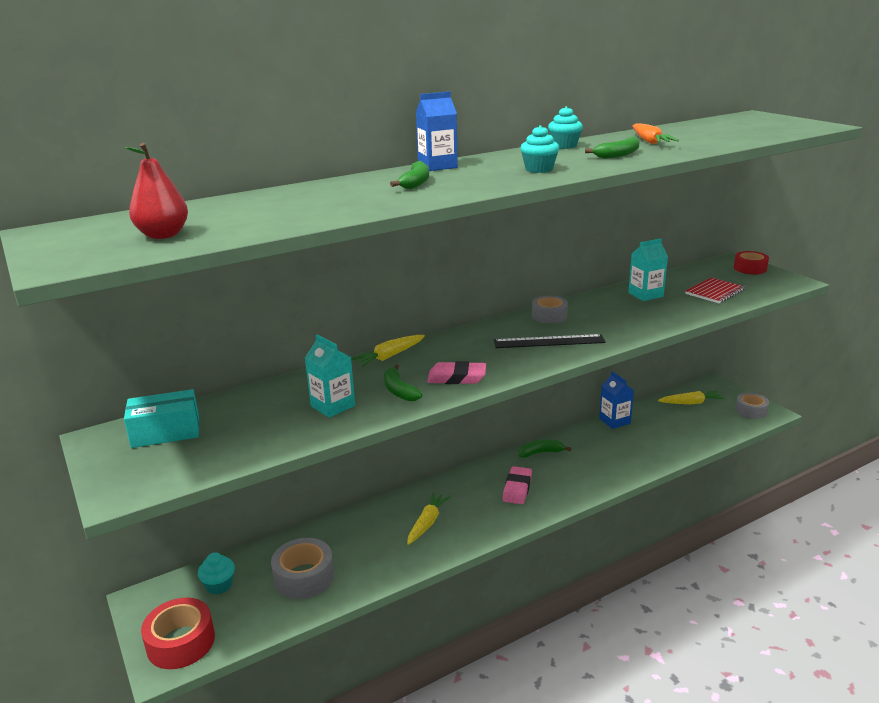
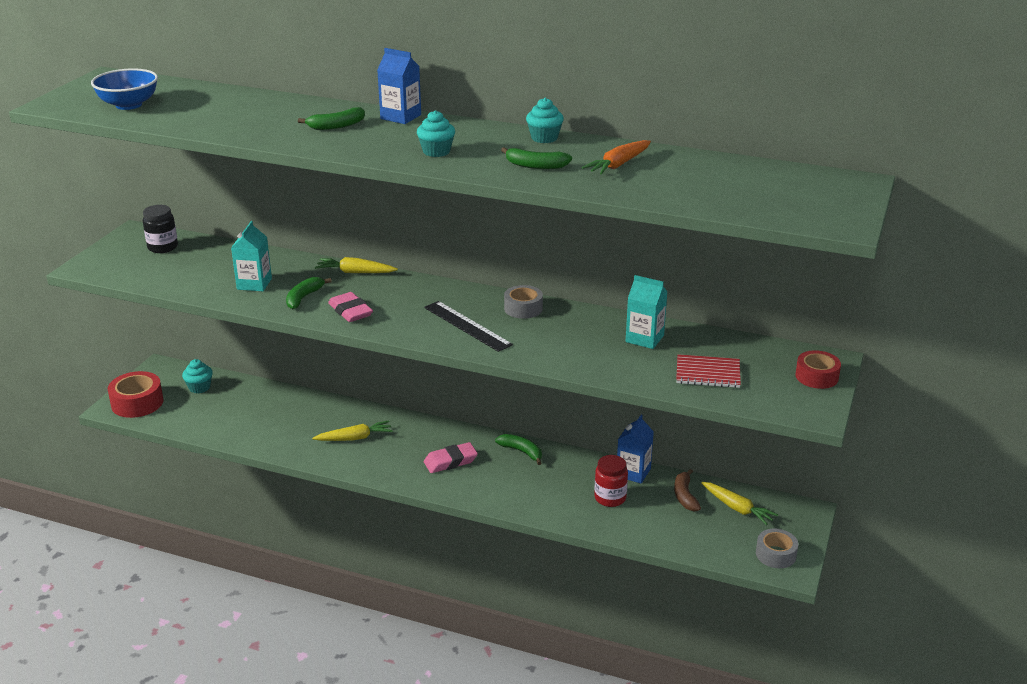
camera: 50 degrees right, 5 degrees up
(163, 235) = (129, 105): red pear -> blue bowl
(166, 432) = (163, 247): turquoise box -> black jar
(304, 577) = (239, 415): grey tape -> none
(635, 441) = (610, 498): none -> red jar
(660, 414) = (685, 496): none -> brown banana

